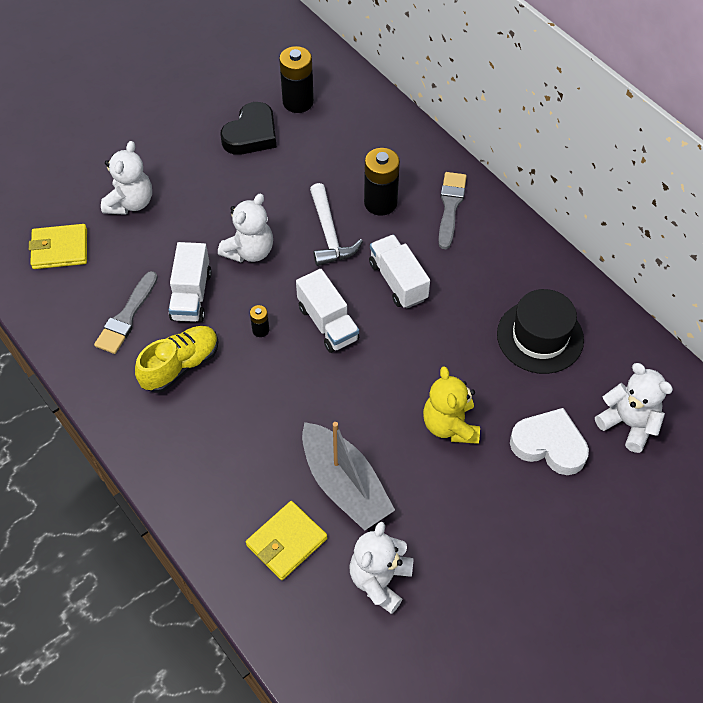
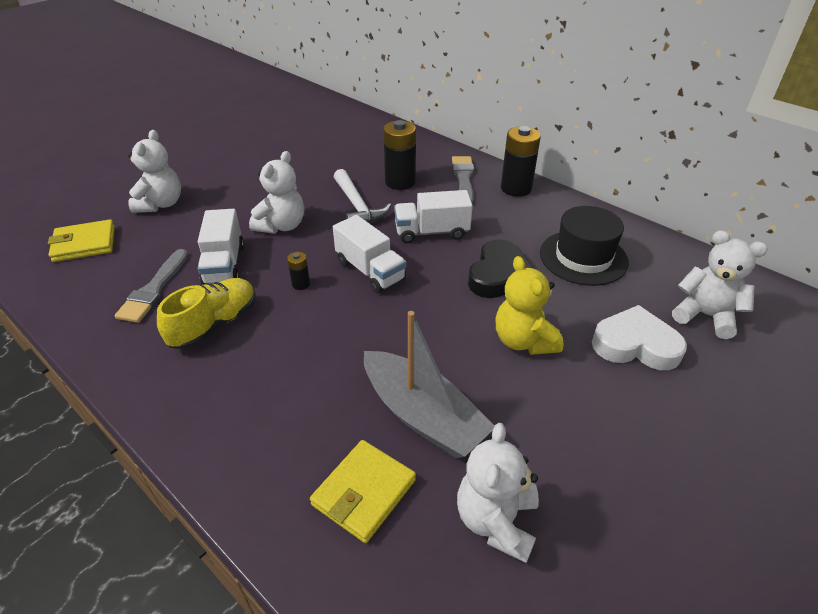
camera: 10 degrees left, 15 degrees down
(251, 134) = (274, 151): black heart -> black heart (499, 275)
(298, 102) = (313, 130): black battery -> black battery (516, 188)
(398, 281) = (432, 232): white truck -> white truck turned 60 degrees counterclockwise

